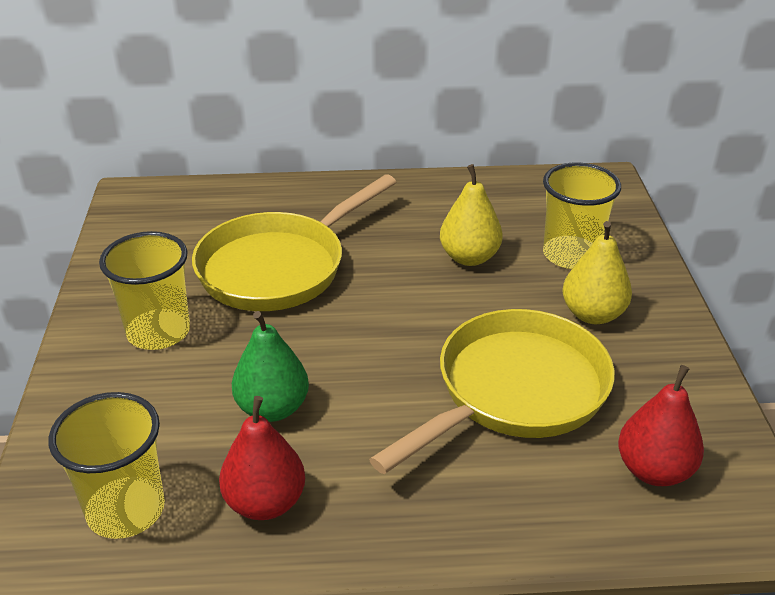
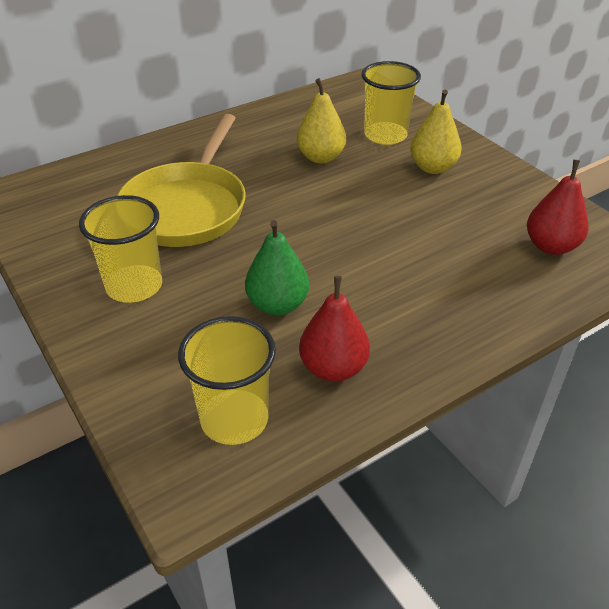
camera: 30 degrees left, 5 degrees up
(514, 391) = (429, 232): yellow pan -> none

